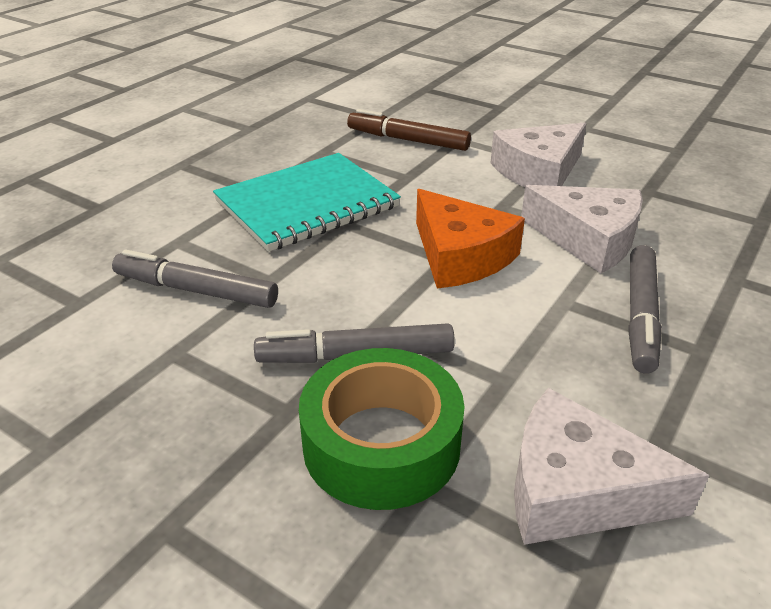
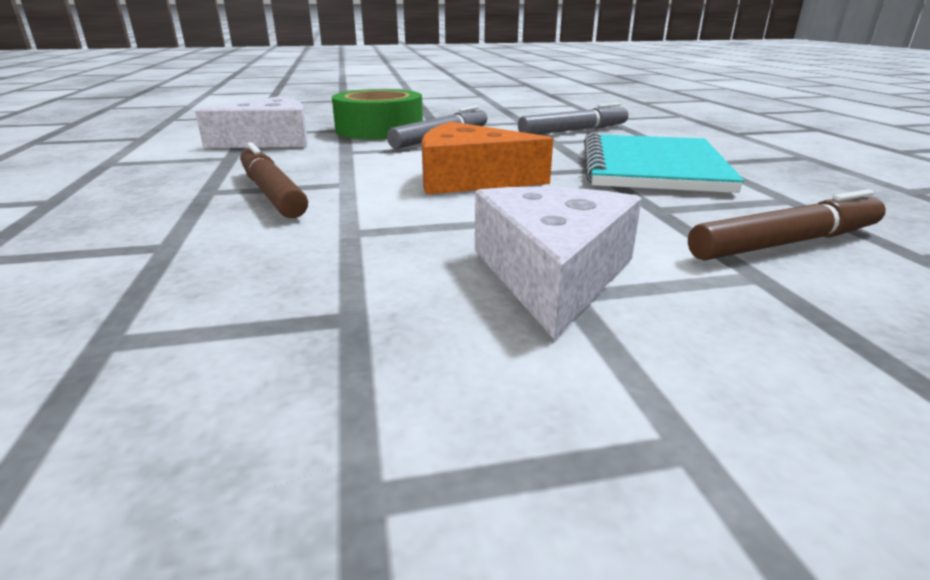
camera: 135 degrees right, 10 degrees down
(588, 239) = (374, 223): white cheese -> none
(641, 316) = (271, 193): grey marker -> brown marker

